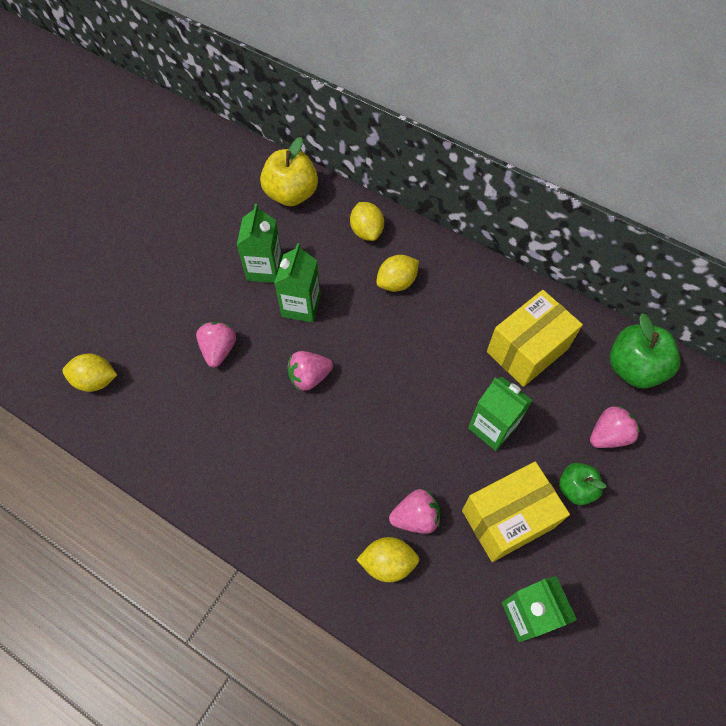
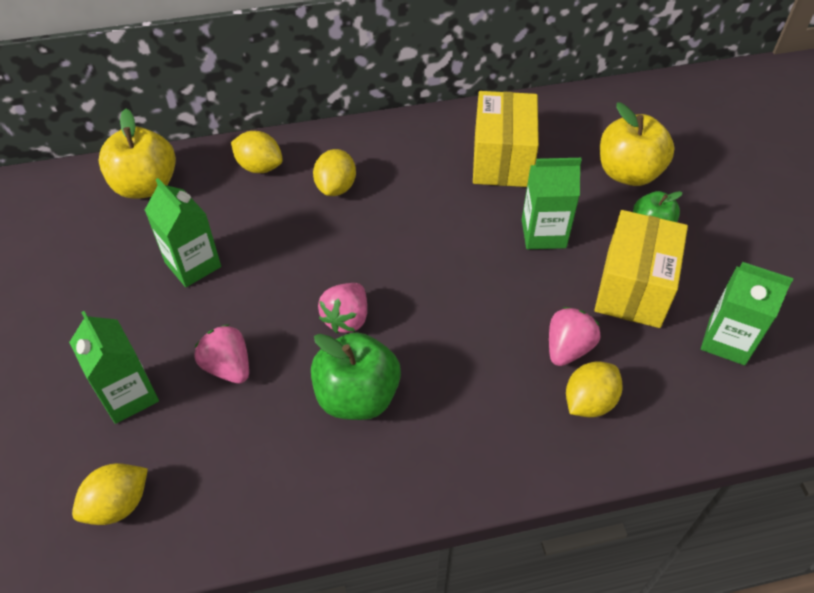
camera: 45 degrees left, 10 degrees down
(301, 306) = (268, 268): green carton -> green carton (128, 395)
(608, 435) = (628, 173): pink strawberry -> yellow apple
(633, 368) = (590, 116): green apple -> green apple (357, 396)

